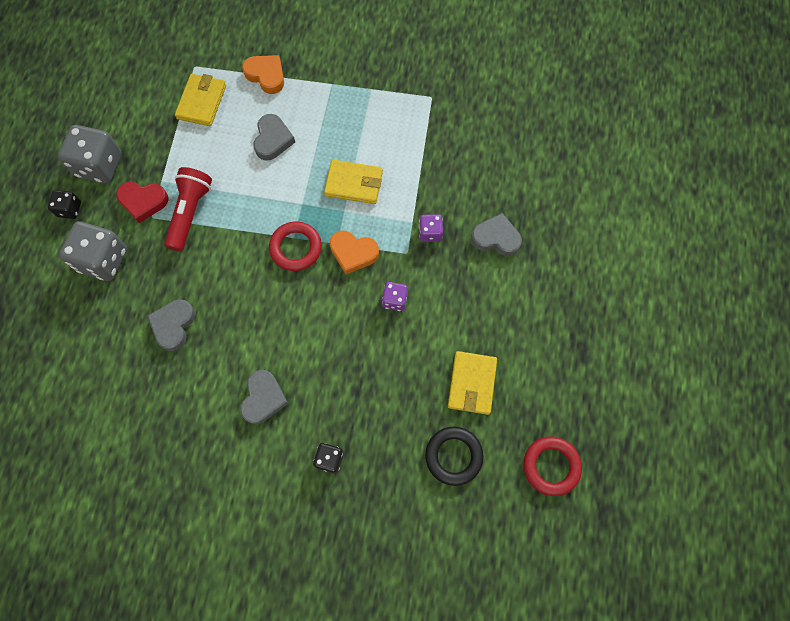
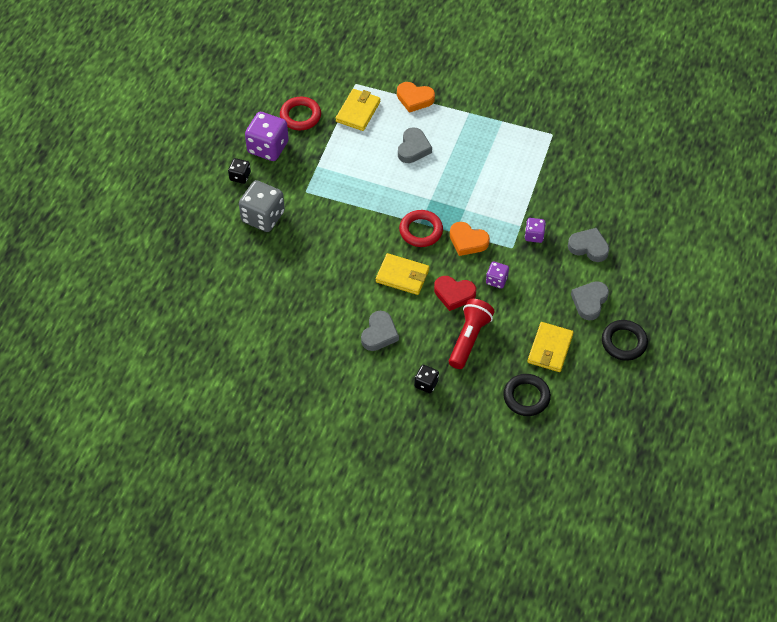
camera: 10 degrees right, 15 degrees down
(99, 165) = (268, 147): grey dice -> purple dice
(143, 202) = (300, 179): red heart -> red heart (454, 294)
(173, 325) = (314, 272): grey heart -> grey heart (589, 302)
(190, 213) = (338, 193): red flashlight -> red flashlight (469, 338)
(266, 75) = (414, 99): orange heart -> orange heart turned 150 degrees clockwise
(354, 183) = (476, 190): yellow wallet -> yellow wallet (402, 276)
(551, 466) = (604, 416): red ring -> red ring (300, 116)
(557, 359) = (624, 342): none -> black ring

